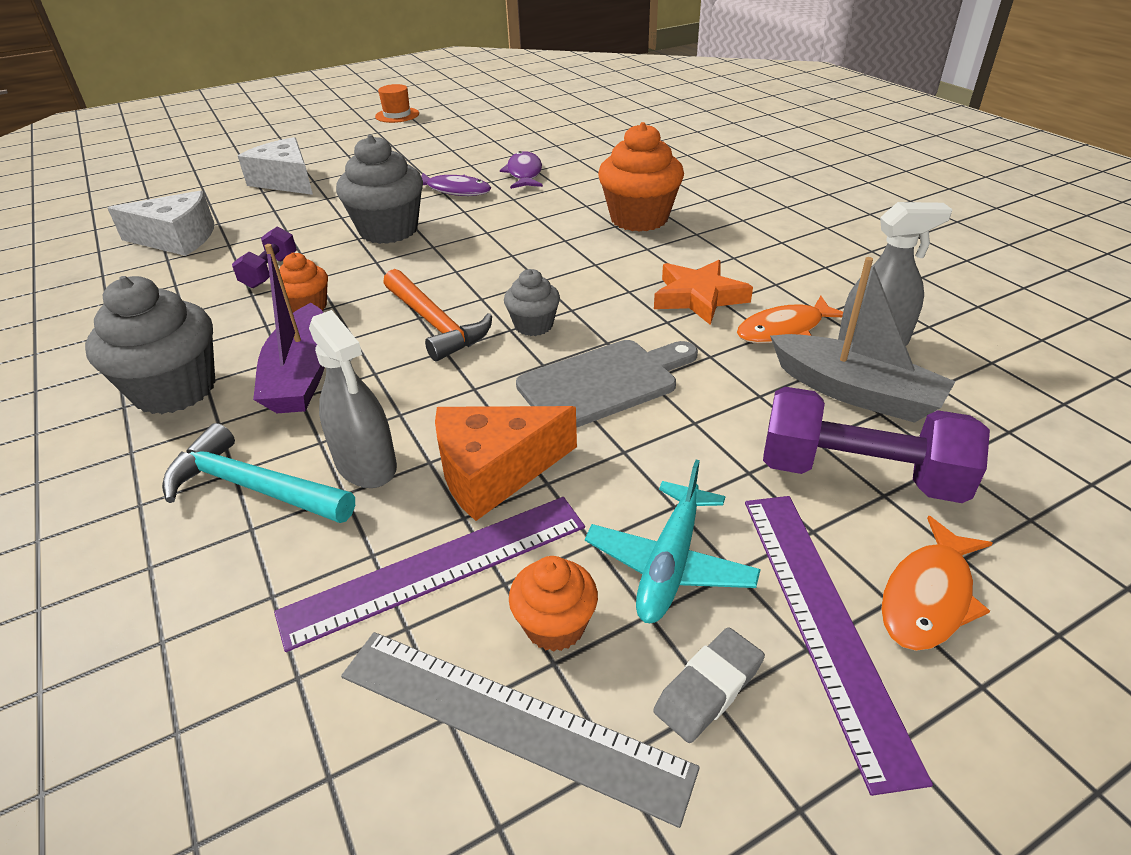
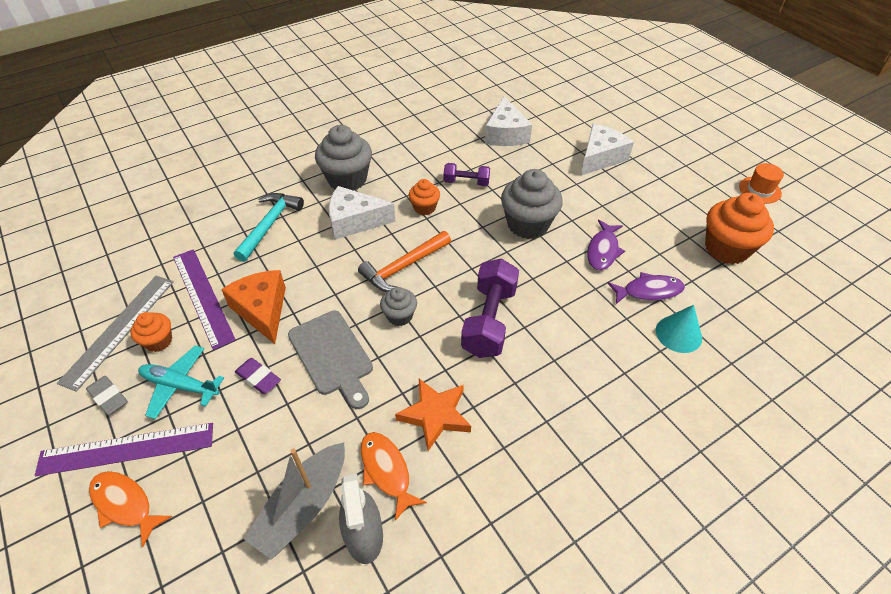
camera: 85 degrees right, 10 degrees up
(302, 375) = (355, 221): purple boat -> white cheese
(366, 464) = (277, 260): grey spray bottle -> none
(584, 166) = (678, 334): none -> turquoise cone
(639, 218) = (569, 377): orange cupcake -> orange cupcake (726, 248)
(648, 458) = (258, 378): none -> purple eraser
(859, 475) = (221, 490): purple dumbbell -> purple dumbbell (489, 320)

